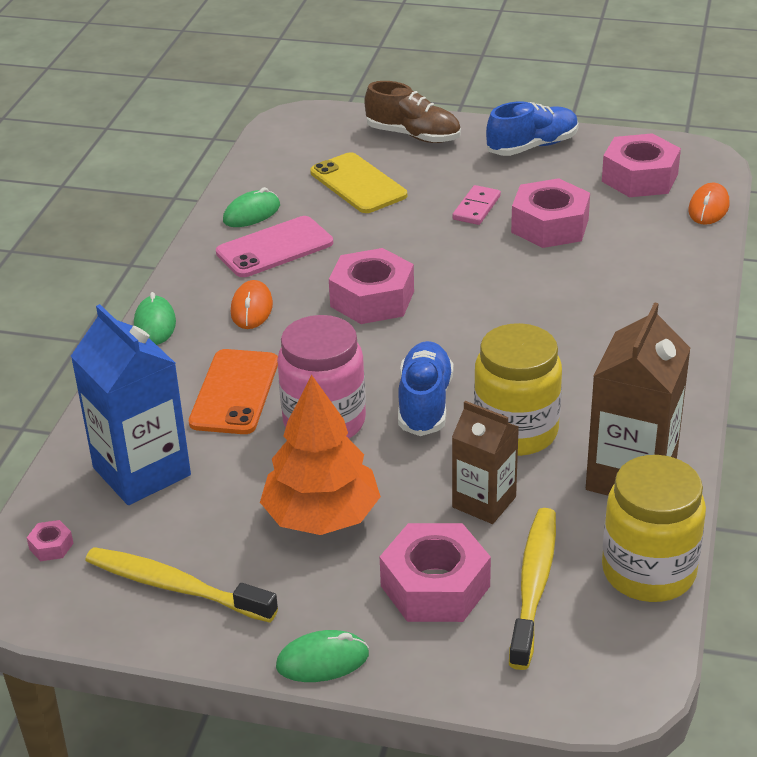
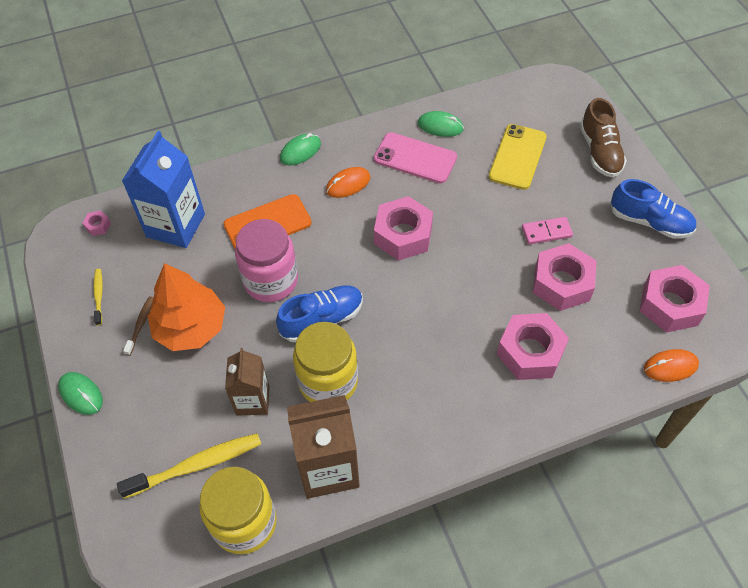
camera: 55 degrees right, 20 degrees up
(175, 587) = (99, 296): yellow toothbrush -> yellow toothbrush, size x0.52
(268, 561) = (140, 325): none -> brown toothbrush
(435, 586) = (167, 415): pink nut -> pink nut (530, 352)

